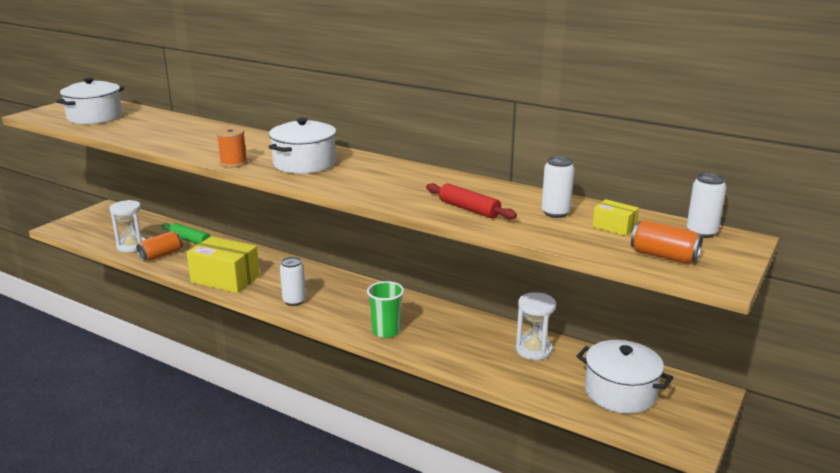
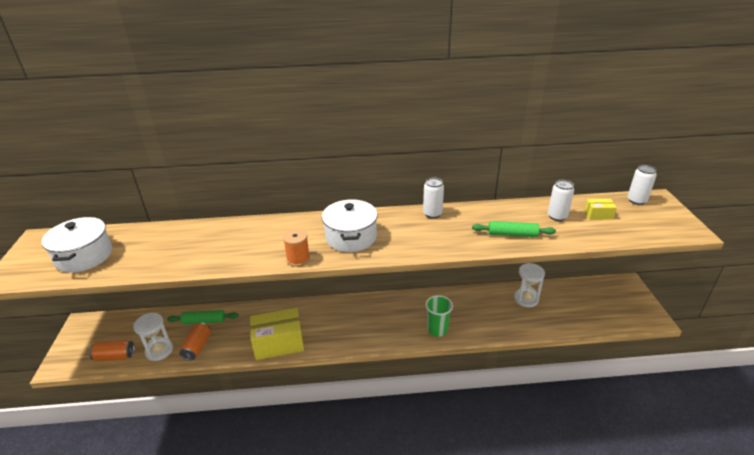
camera: 35 degrees left, 10 degrees up
(294, 301) = (351, 336): white can -> white can (432, 214)
(469, 209) = (512, 234): red rolling pin -> green rolling pin
(620, 392) = (594, 305): white pot -> none
(664, 256) = (649, 227): orange can -> orange can (115, 357)

